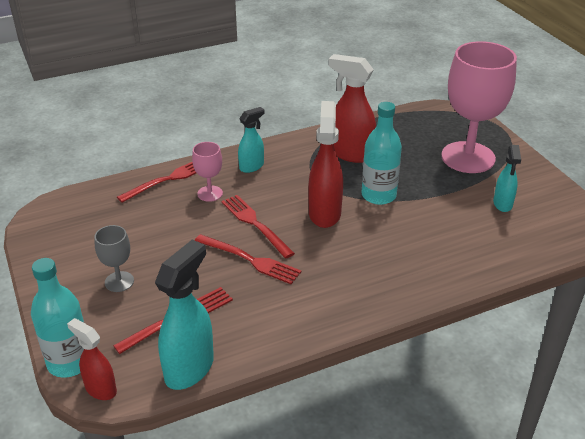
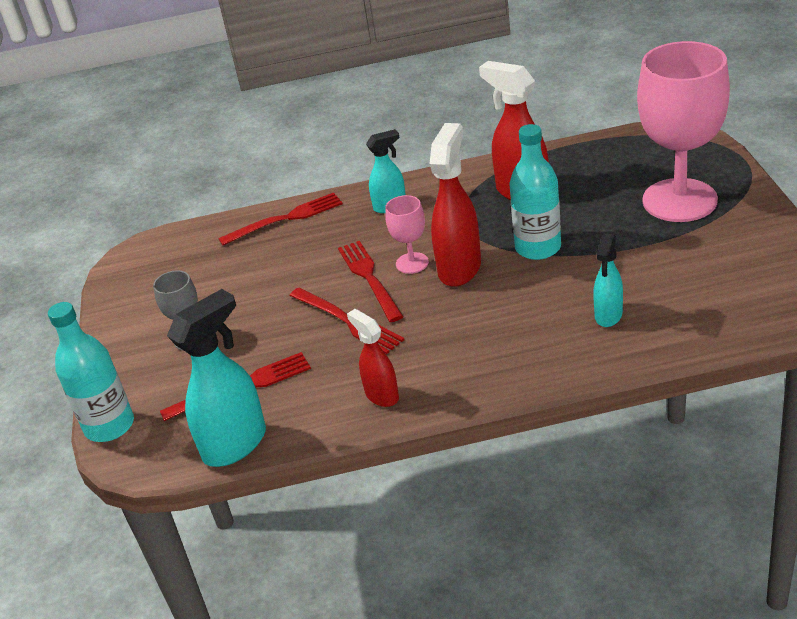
camera: 20 degrees right, 0 degrees up
(100, 389) = (132, 458): red spray bottle -> red spray bottle (381, 395)
(210, 193) = (328, 238): pink goblet -> pink goblet (412, 263)
(502, 204) = (702, 265): turquoise spray bottle -> turquoise spray bottle (608, 315)

